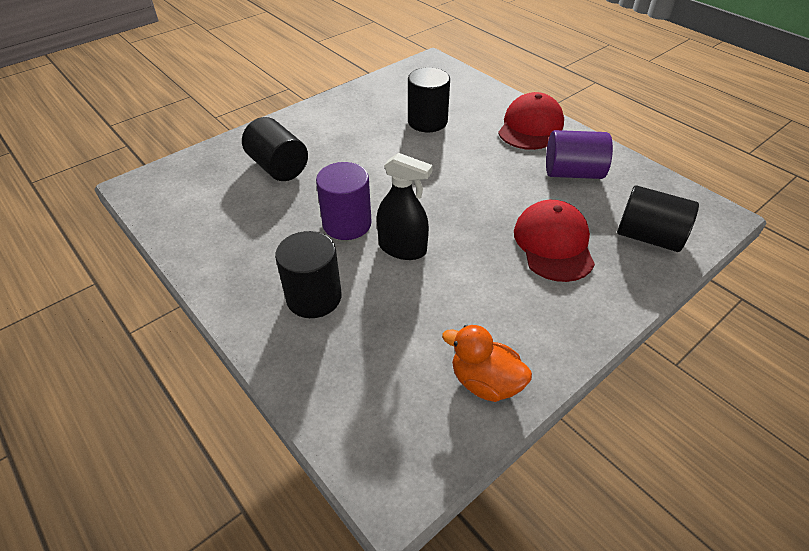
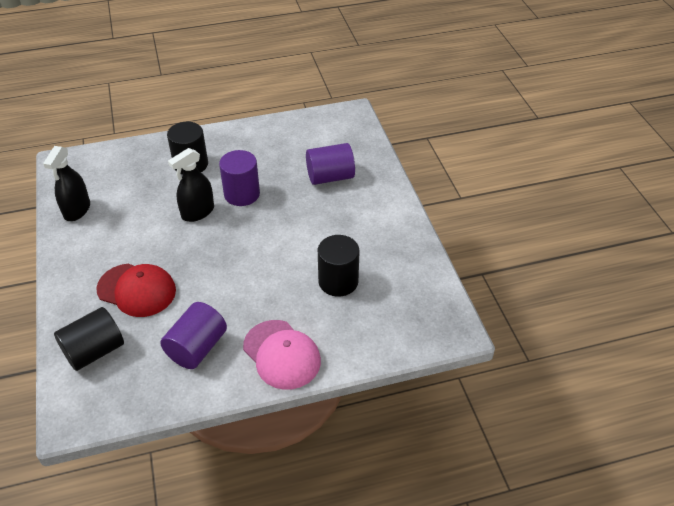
camera: 115 degrees right, 0 degrees up
(278, 167) = (330, 177): black cylinder -> purple cylinder
(485, 382) = (77, 210): orange duck -> black spray bottle
(530, 127) = (282, 354): red cap -> pink cap

